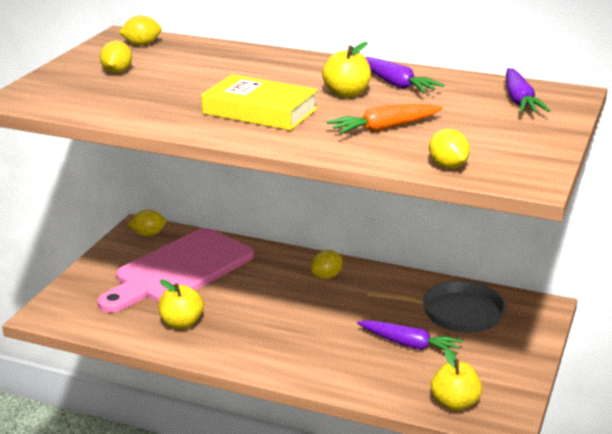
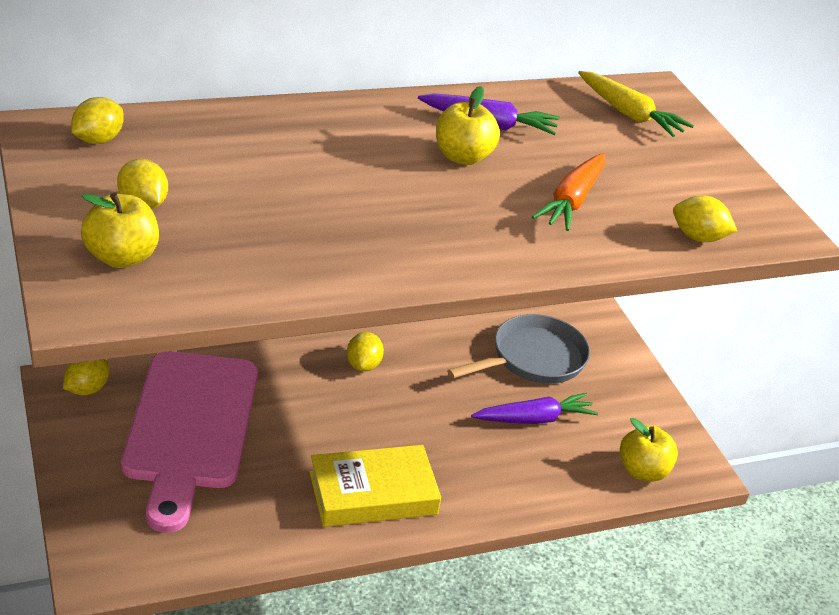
camera: 45 degrees left, 10 degrees up
(181, 323) = (281, 504): yellow apple -> yellow apple (121, 257)
(260, 111) = (415, 218): yellow book -> yellow book (373, 493)
(519, 100) = (629, 114): purple carrot -> yellow carrot

